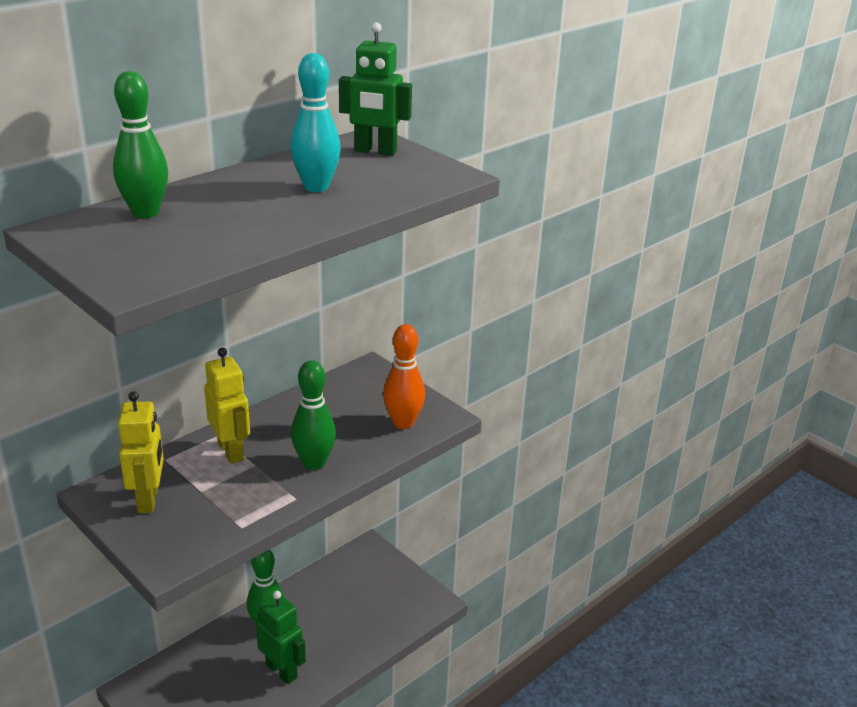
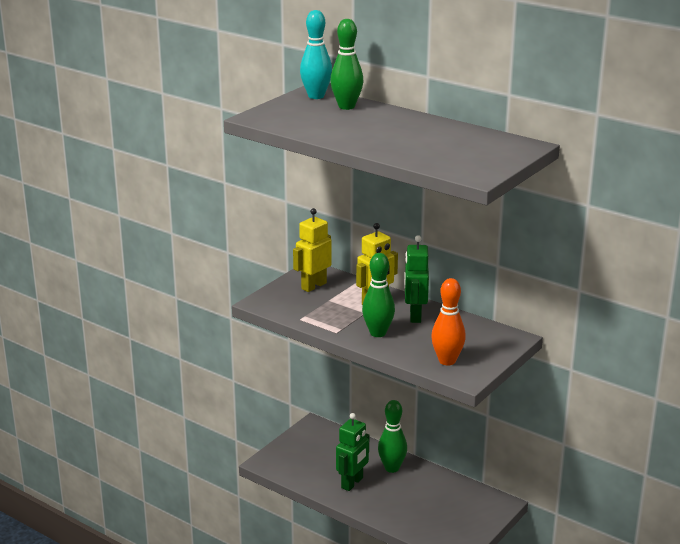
camera: 80 degrees right, 5 degrees down
(149, 499) = (313, 286): yellow robot -> yellow robot turned 150 degrees clockwise
(316, 187) = (419, 140): turquoise bowling pin -> turquoise bowling pin (316, 96)
(375, 151) = (500, 149): green robot -> green robot (415, 316)

